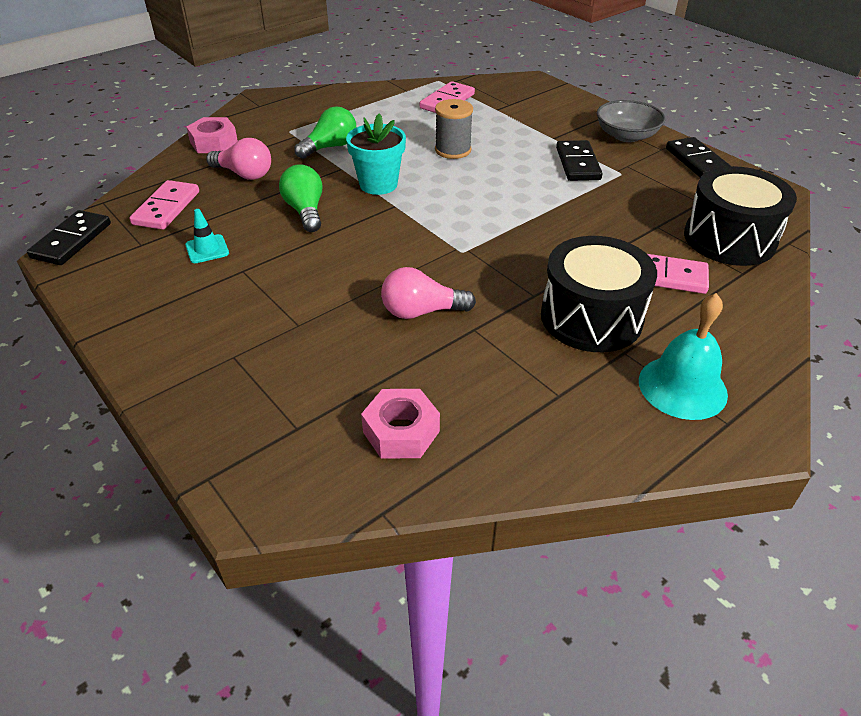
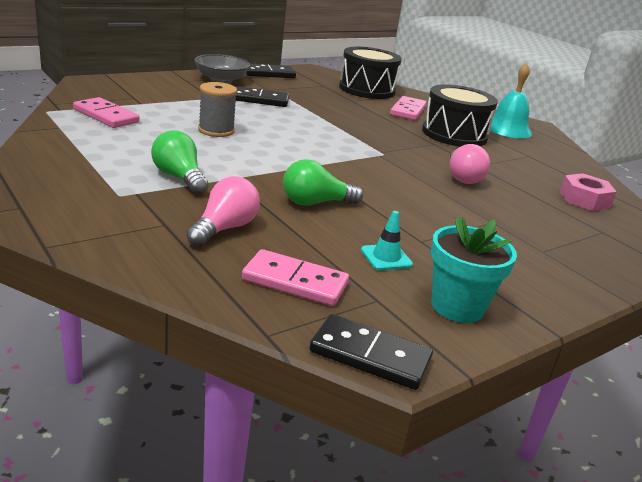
camera: 90 degrees left, 15 degrees down
(214, 143) = (122, 244): pink nut -> none
(378, 184) = (271, 166): turquoise flower pot -> turquoise flower pot (457, 306)

